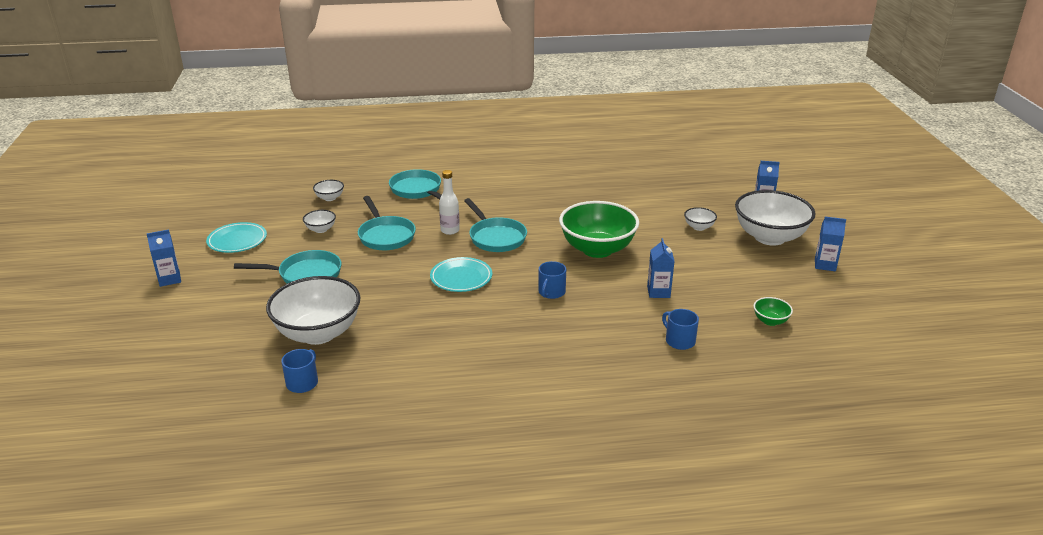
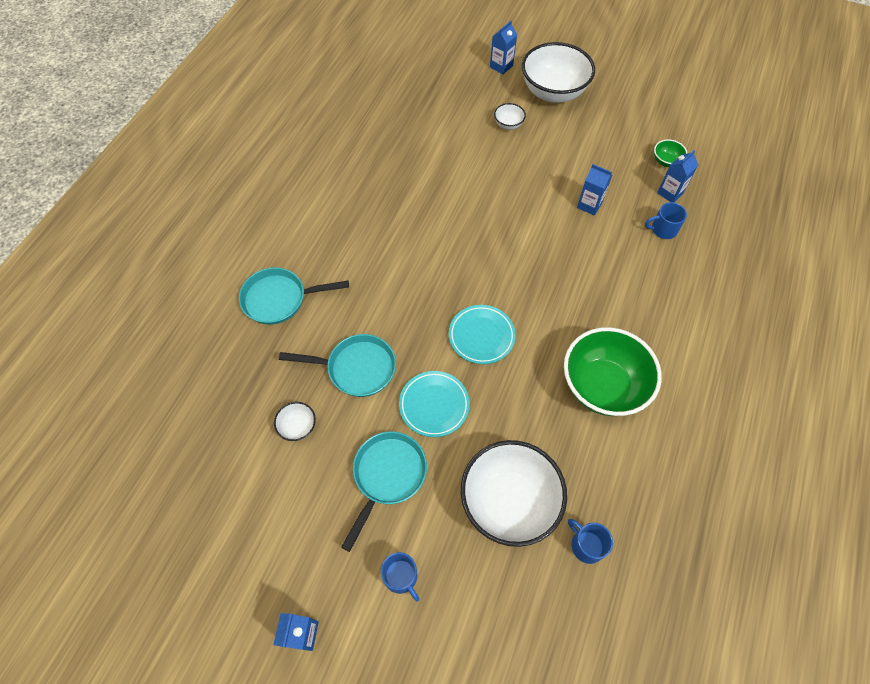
camera: 60 degrees left, 30 degrees up
(237, 241) = (261, 527): turquoise plate -> turquoise plate (434, 405)
(330, 198) = (229, 391): white bowl -> none
(450, 230) = (386, 307): white bottle -> none
(496, 237) = (426, 275): turquoise pan -> none
(551, 292) = (547, 278): blue mug -> blue mug (401, 577)
(597, 249) = (498, 210): green bowl -> green bowl (602, 386)
(825, 265) = (611, 86): blue carton -> blue carton (670, 193)

